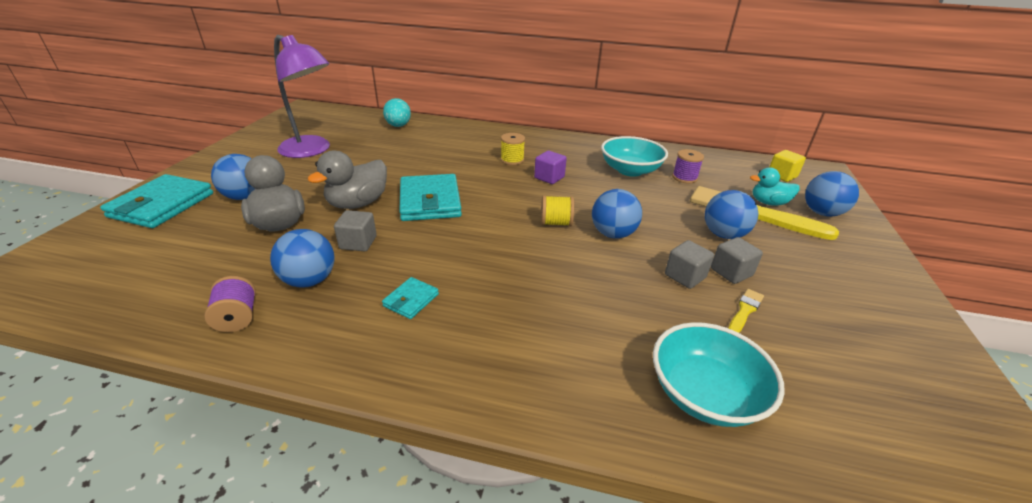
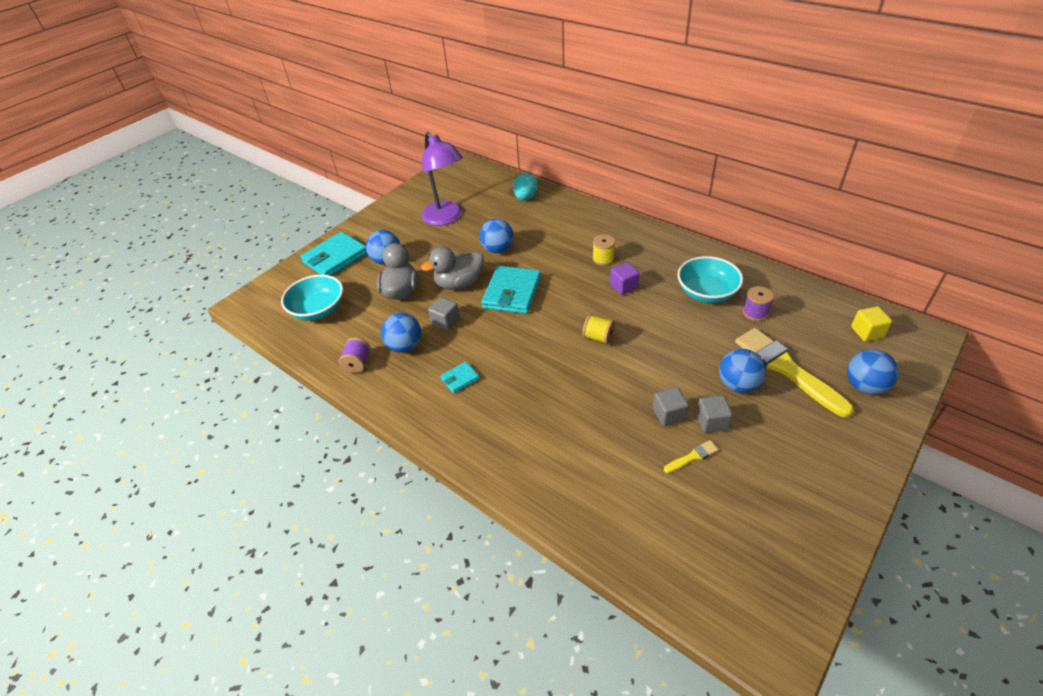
camera: 30 degrees right, 10 degrees up
(613, 234) = (638, 359): blue ball -> blue ball (498, 249)
(705, 394) = (609, 504): turquoise bowl -> turquoise bowl (318, 310)
(768, 203) = (817, 361): turquoise duck -> none

